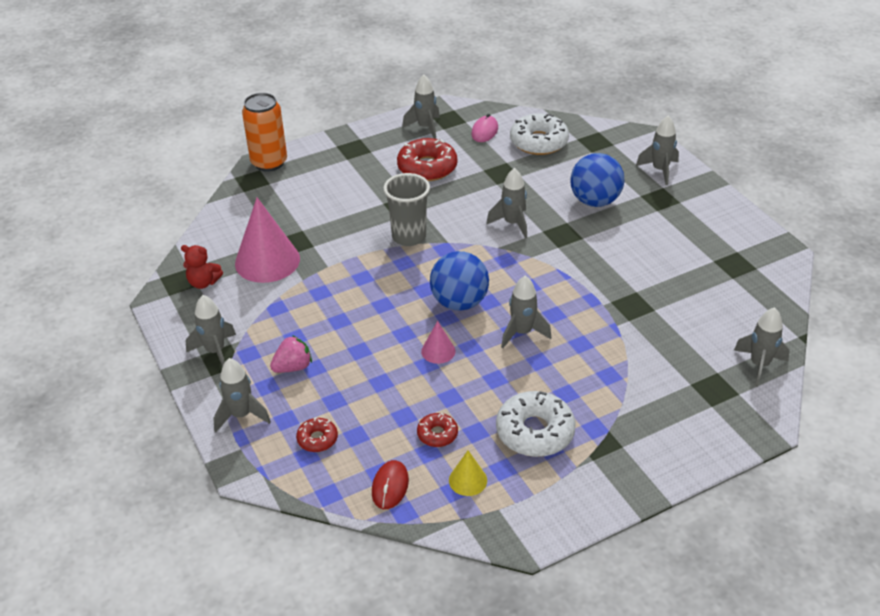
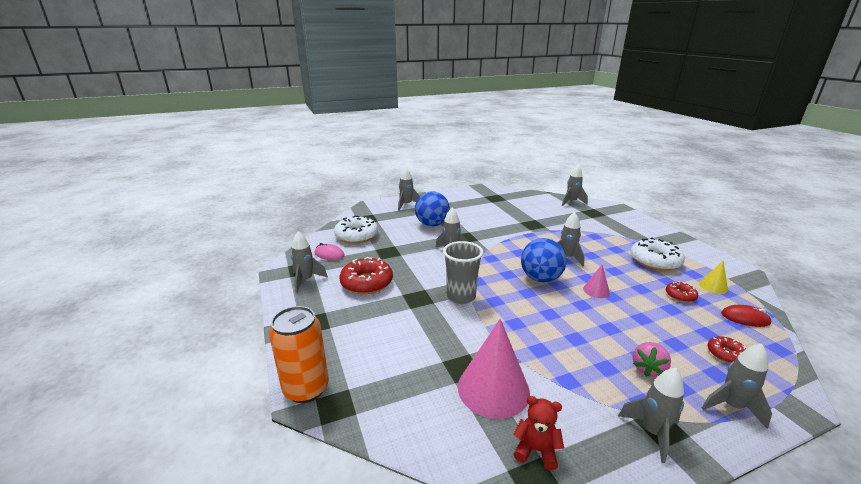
camera: 85 degrees left, 15 degrees down
(203, 282) = (536, 450): red teddy bear -> red teddy bear turned 90 degrees counterclockwise
(293, 367) = (648, 368): pink strawberry -> pink strawberry turned 120 degrees counterclockwise

